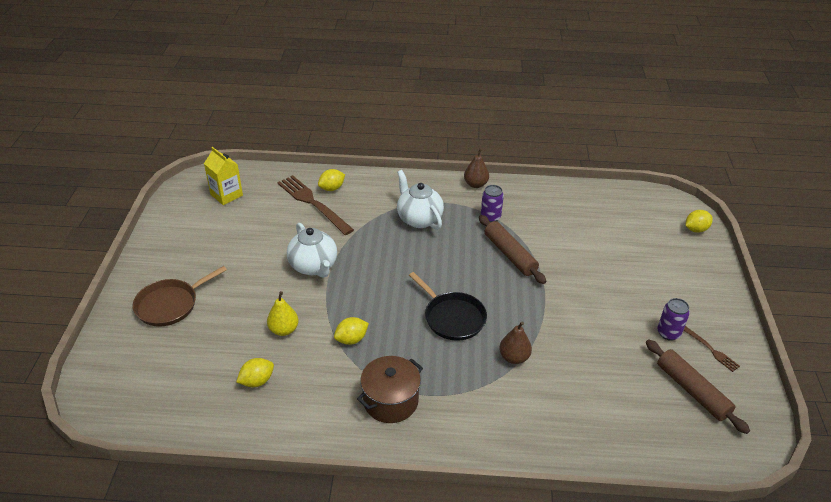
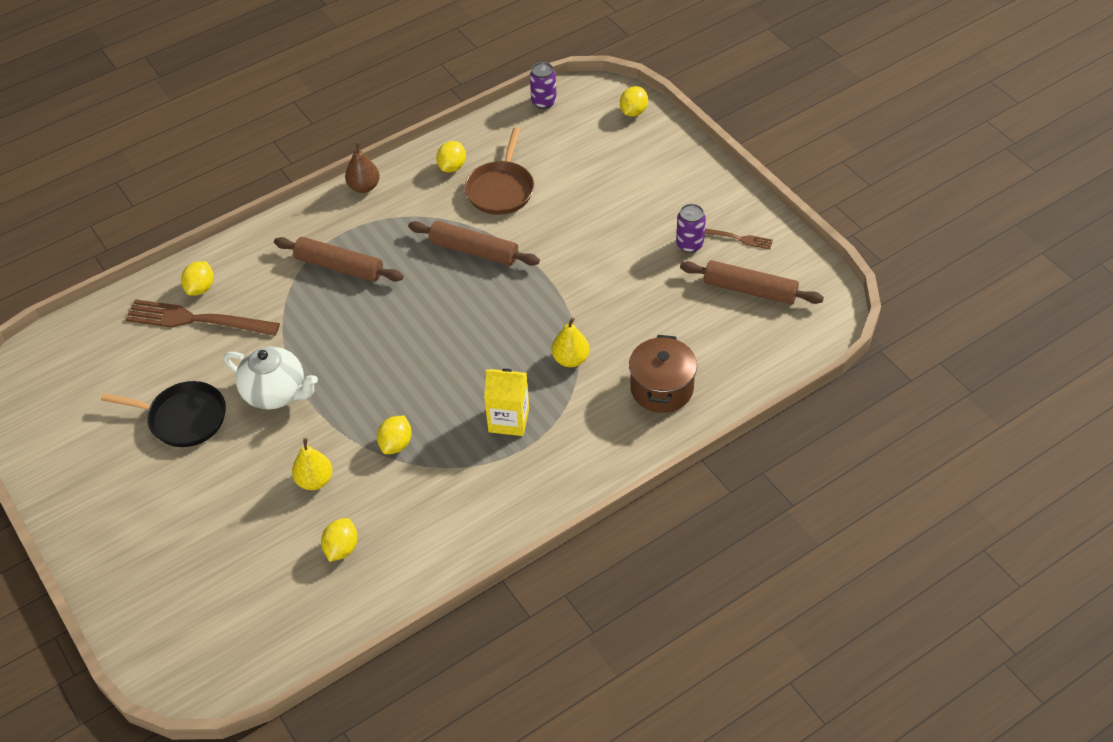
camera: 35 degrees left, 10 degrees up
(170, 305) = (156, 537): brown pan -> brown pan (501, 189)
(226, 195) = (76, 372): yellow carton -> yellow carton (509, 420)
(390, 401) = (493, 478): brown pot -> brown pot (661, 388)
(419, 219) = (339, 267): white teapot -> brown rolling pin
(452, 317) = (477, 356): black pan -> black pan (184, 418)
(490, 217) = (416, 218): purple can -> purple can (544, 102)
(514, 357) = (570, 359): brown pear -> yellow pear
(540, 200) = (452, 167): none -> yellow lemon

